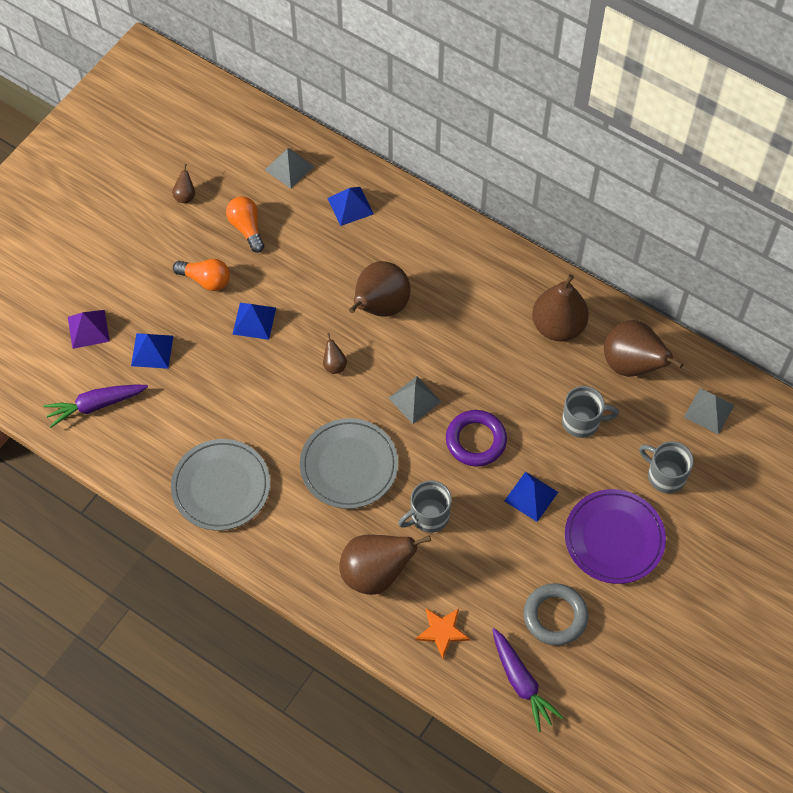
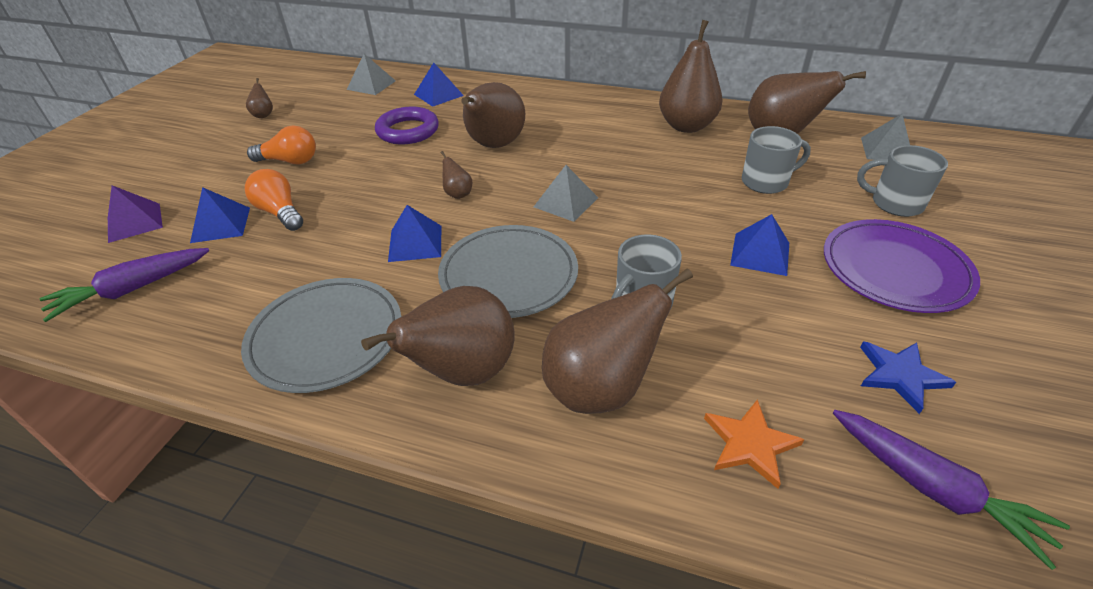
camera: 15 degrees left, 20 degrees down
(247, 228) = (333, 123): orange light bulb -> orange light bulb (280, 213)
(254, 320) = (352, 179): blue pyramid -> blue pyramid (415, 243)
(299, 538) = (463, 372): none -> brown pear
(476, 440) = (658, 220): purple ring -> purple ring (408, 131)
(555, 616) = (900, 375): grey ring -> blue star

